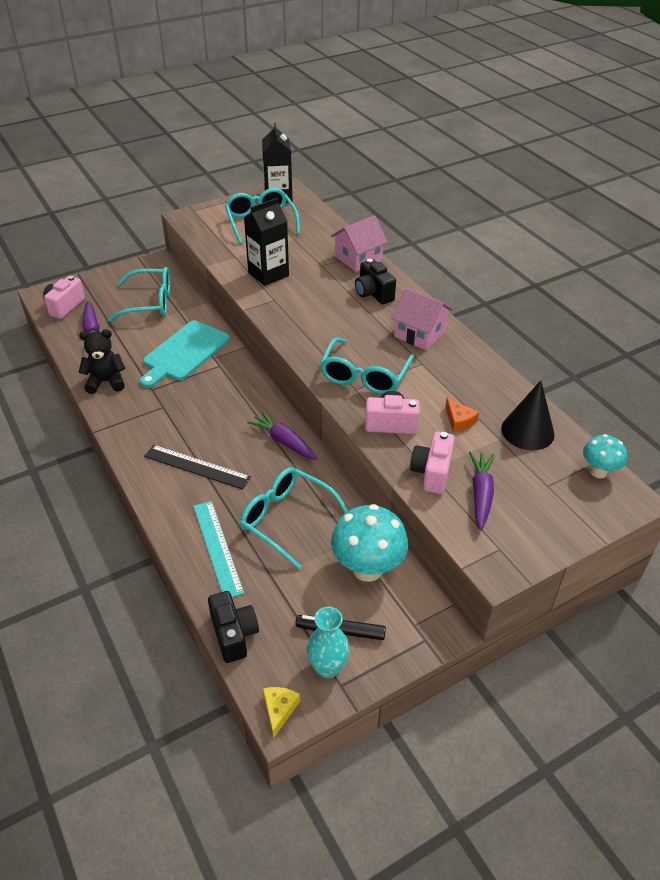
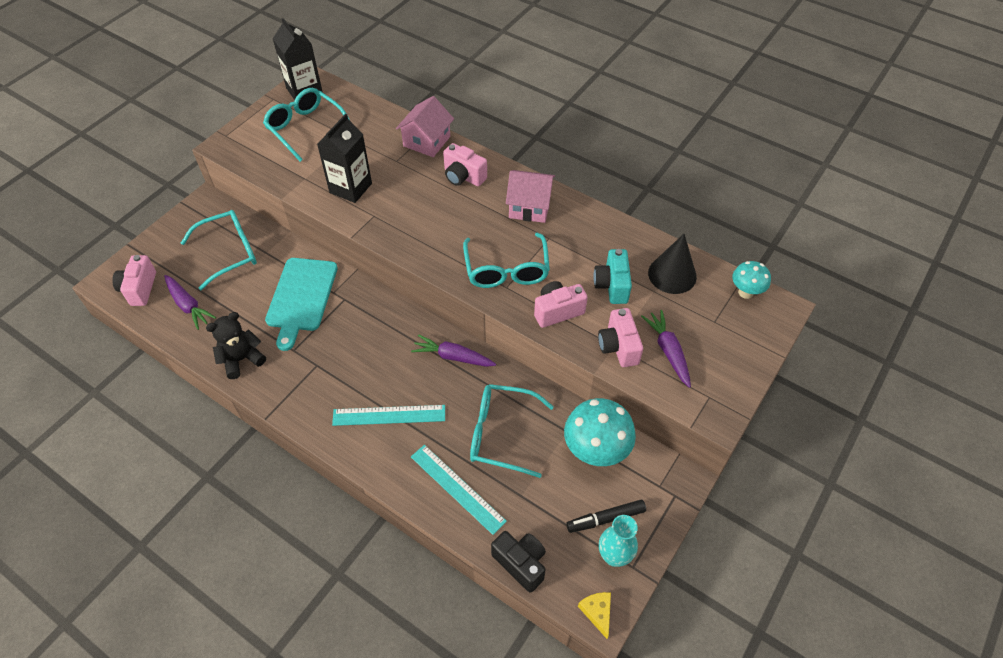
camera: 25 degrees left, 10 degrees up
(197, 466) = (389, 415): black ruler -> turquoise ruler
(373, 293) = (463, 177): black camera -> pink camera
(459, 420) = (612, 285): orange cheese -> turquoise camera

